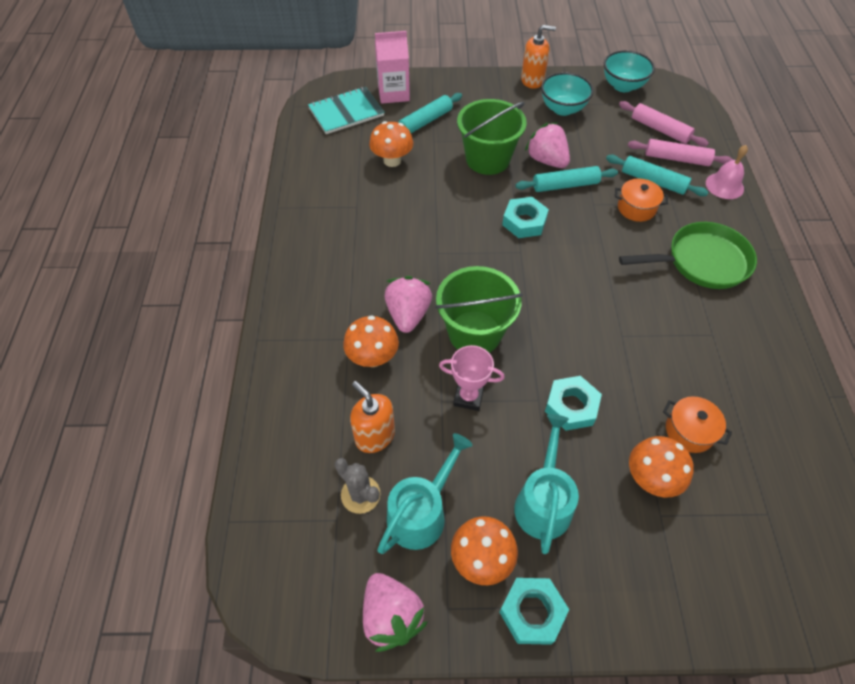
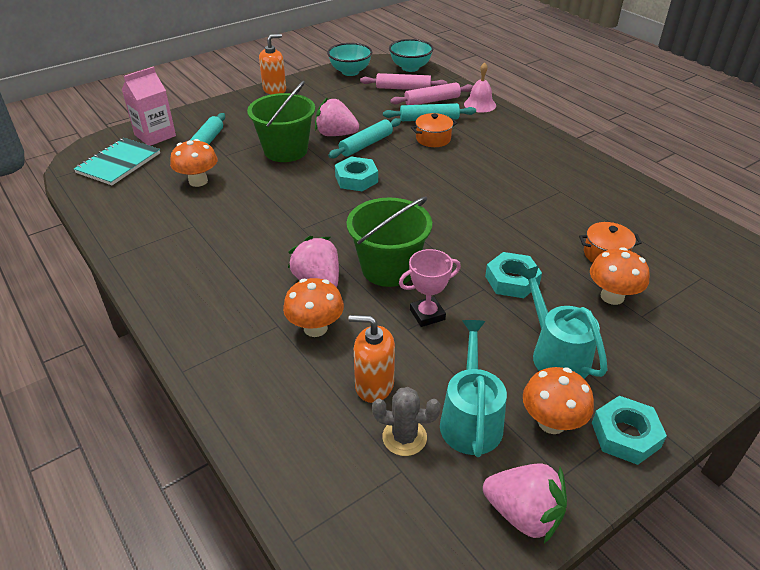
camera: 35 degrees left, 15 degrees down
(563, 109) = (317, 99): turquoise bowl -> turquoise bowl (410, 68)
(702, 262) = (510, 152): green pan -> none

